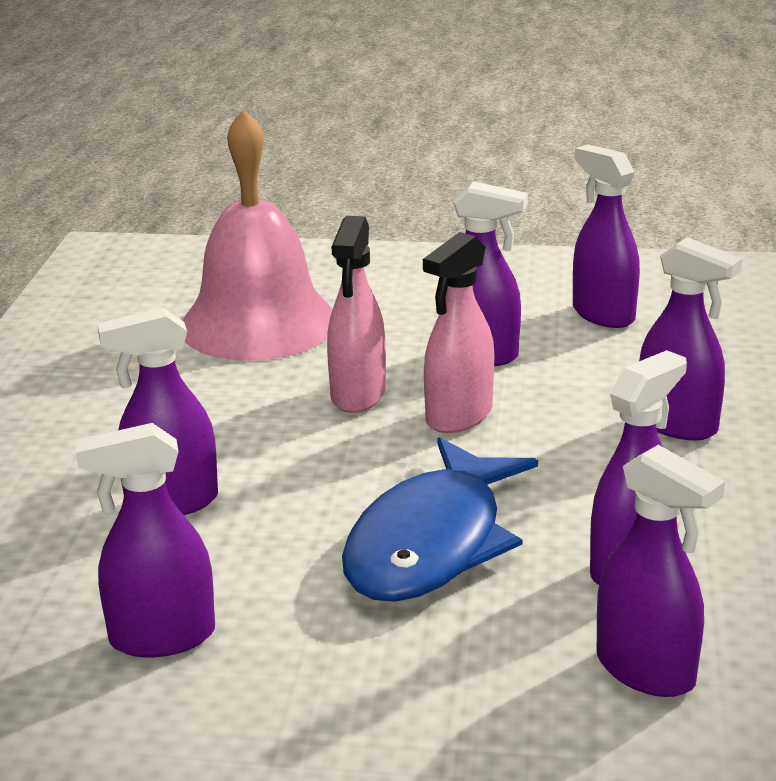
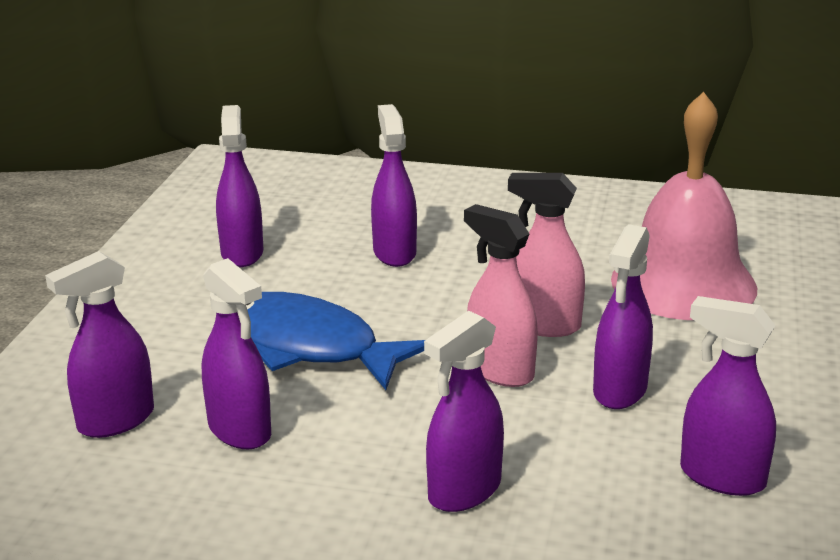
camera: 95 degrees right, 0 degrees up
(603, 314) = (721, 477): purple spray bottle -> purple spray bottle turned 120 degrees counterclockwise

